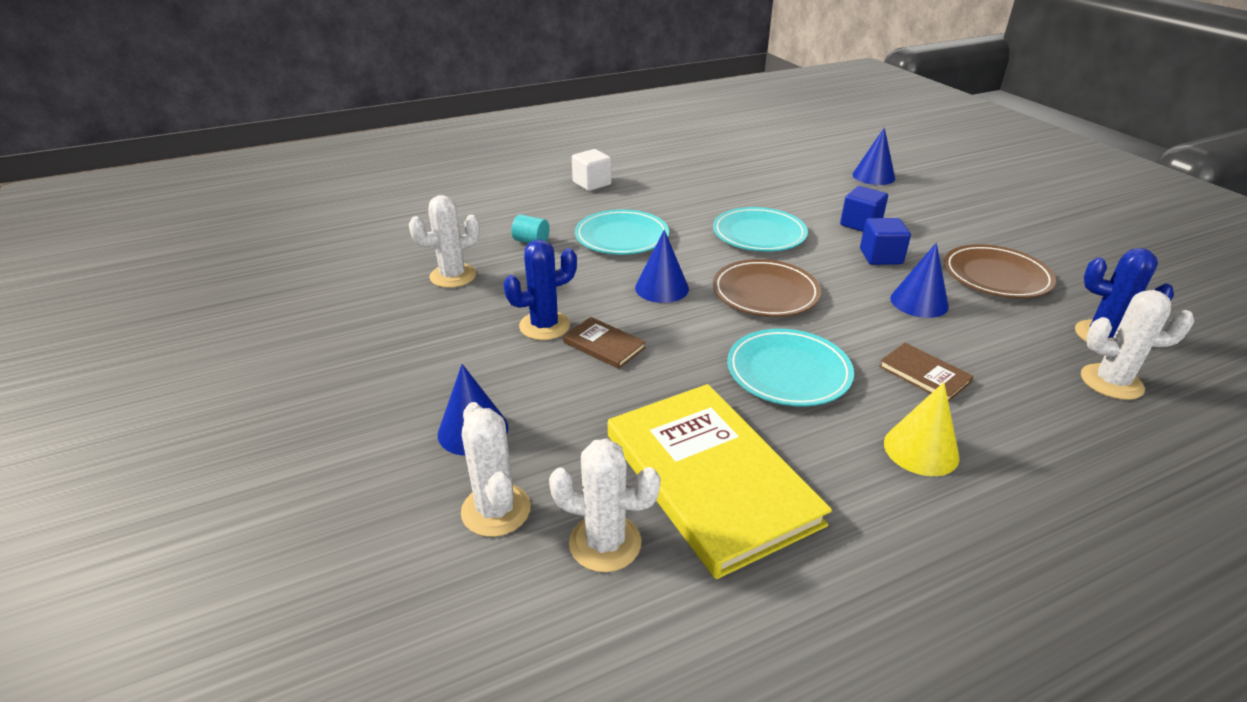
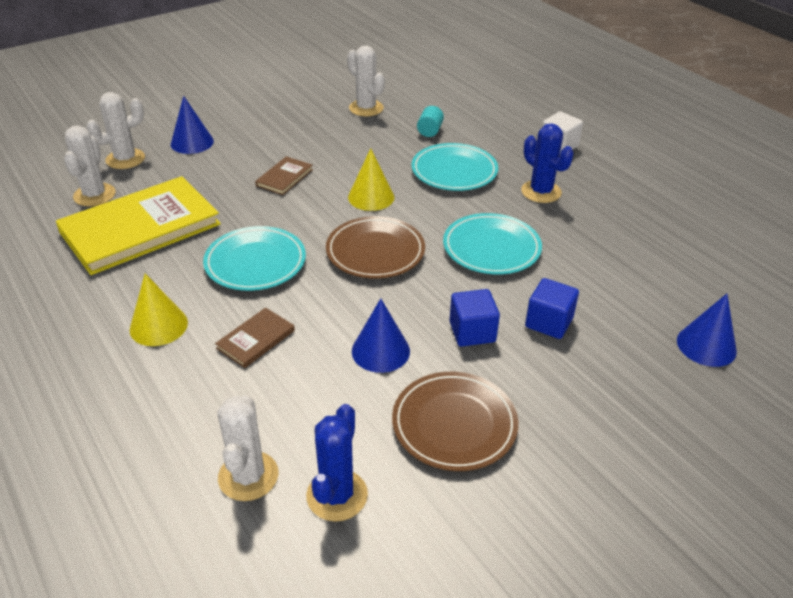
camera: 80 degrees right, 5 degrees up
(544, 326) = (306, 152): blue cactus -> blue cactus (541, 192)
(661, 288) = (371, 197): blue cone -> yellow cone

